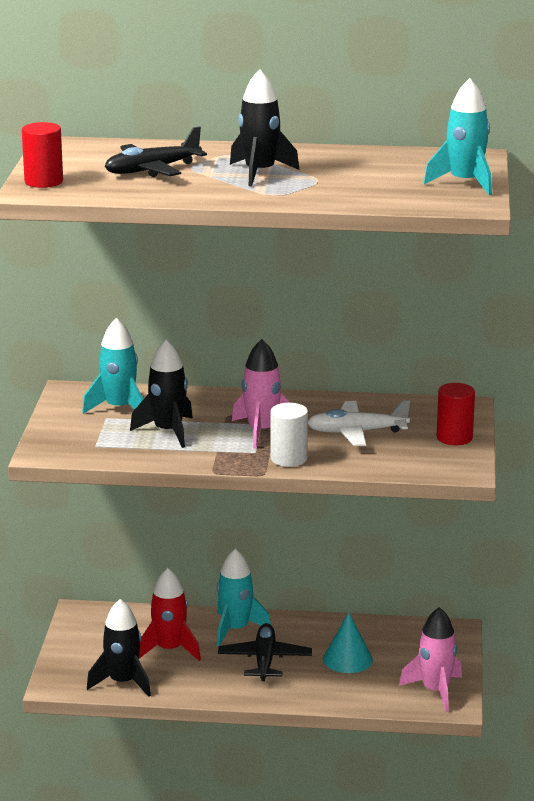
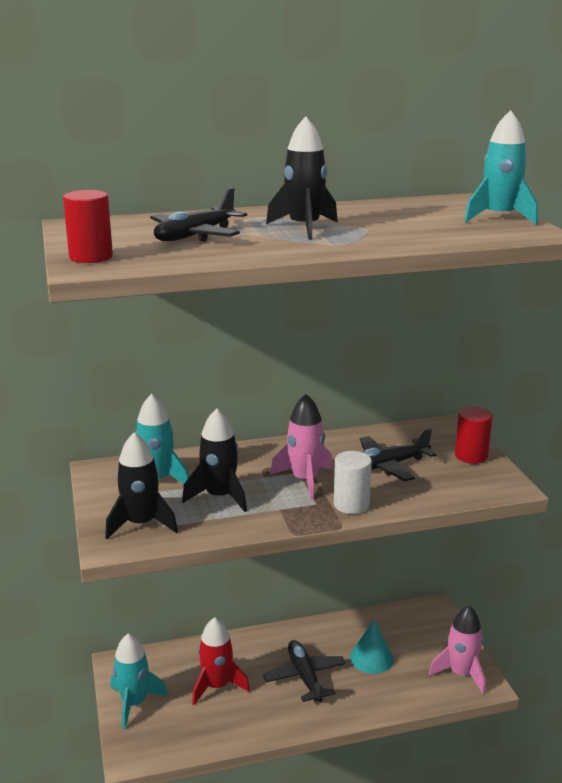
camera: 20 degrees left, 0 degrees up
(123, 682) = (193, 735): black rocket -> black rocket (141, 524)
(235, 629) = (262, 649): turquoise rocket -> turquoise rocket (134, 703)
(356, 432) = (387, 466): white plane -> black plane

